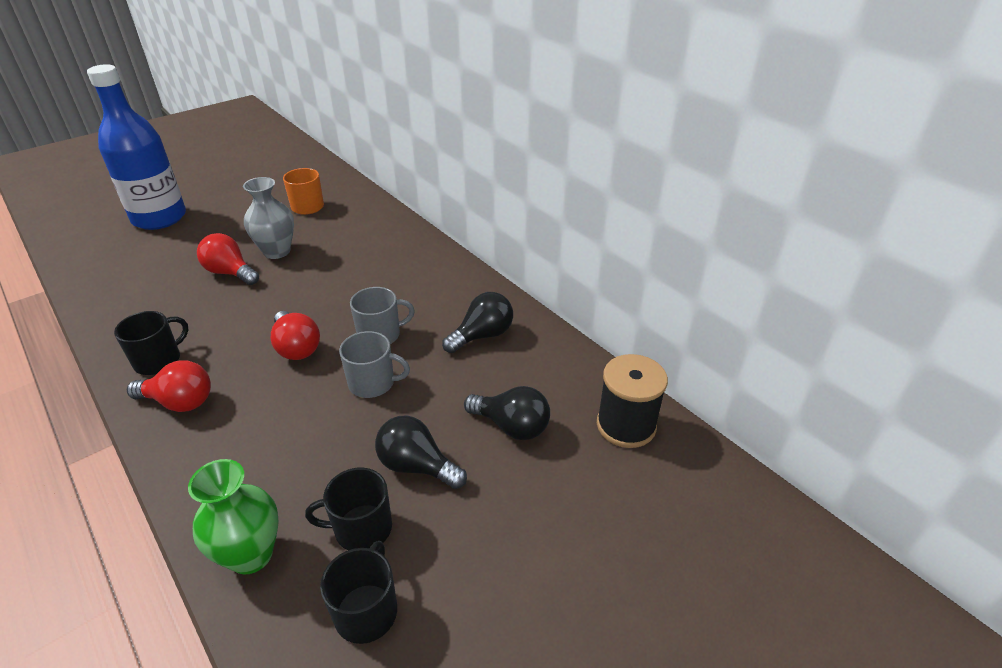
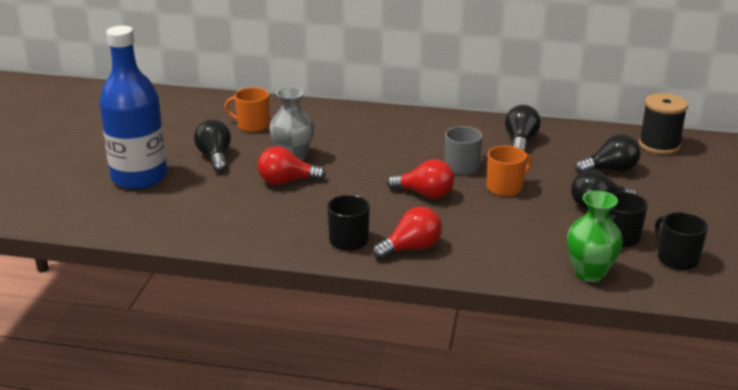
camera: 40 degrees left, 10 degrees down
(231, 224) = (215, 157): none -> black light bulb
(373, 383) = (505, 187): grey mug -> orange mug

